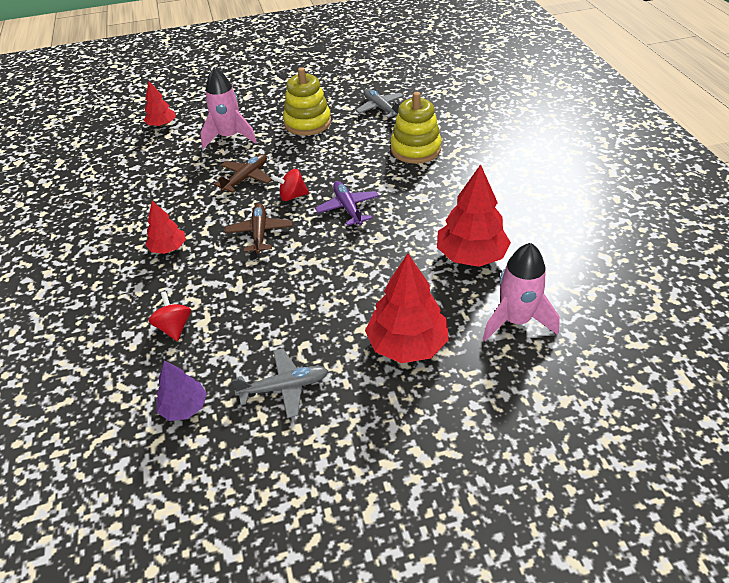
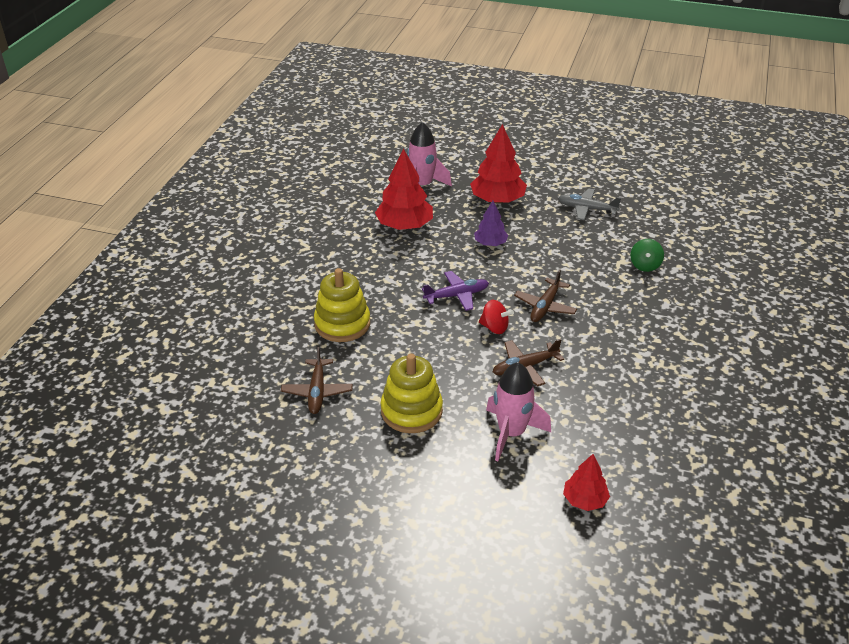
camera: 150 degrees left, 5 degrees down
(168, 248) = (630, 326): red tree -> none
(174, 327) = (645, 265): red spinning top -> green spinning top
(184, 407) = (652, 222): purple tree -> purple tree (490, 243)
(348, 208) = (456, 295): purple plane -> purple plane turned 120 degrees counterclockwise
(380, 108) = (317, 391): grey plane -> brown plane

